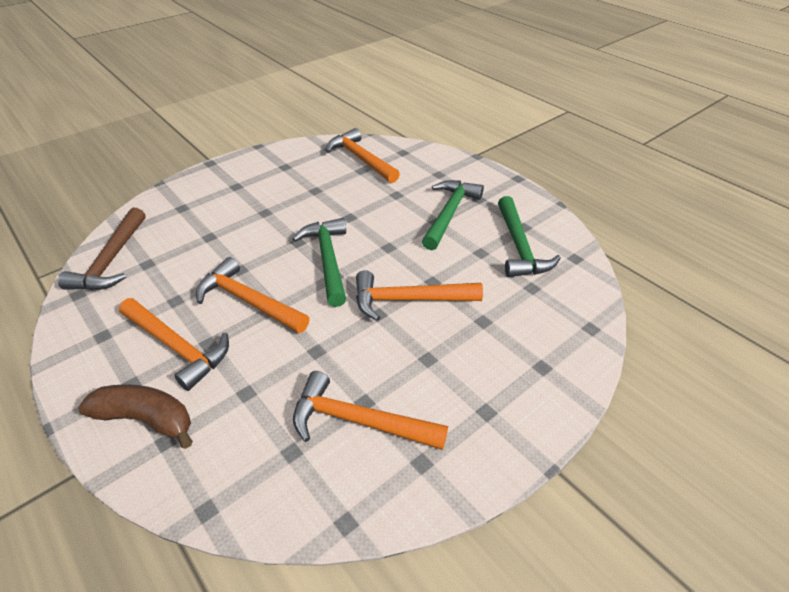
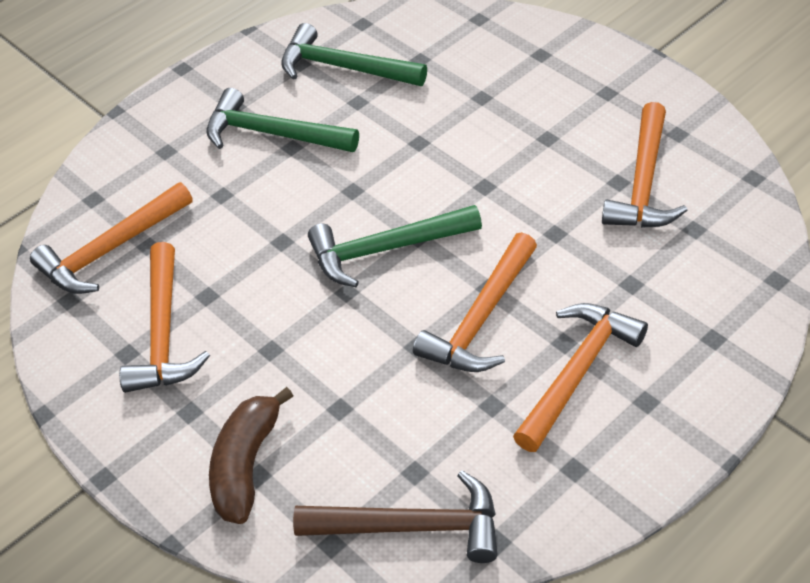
camera: 90 degrees left, 5 degrees up
(146, 419) = (691, 366): brown banana -> brown banana (246, 465)
(408, 300) = (456, 161): orange hammer -> orange hammer (163, 333)
(519, 247) = (344, 68): green hammer -> green hammer turned 150 degrees counterclockwise

